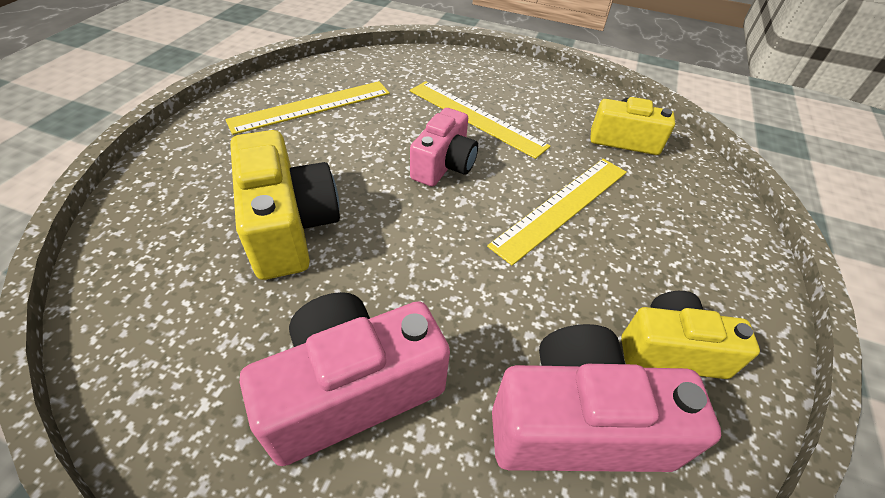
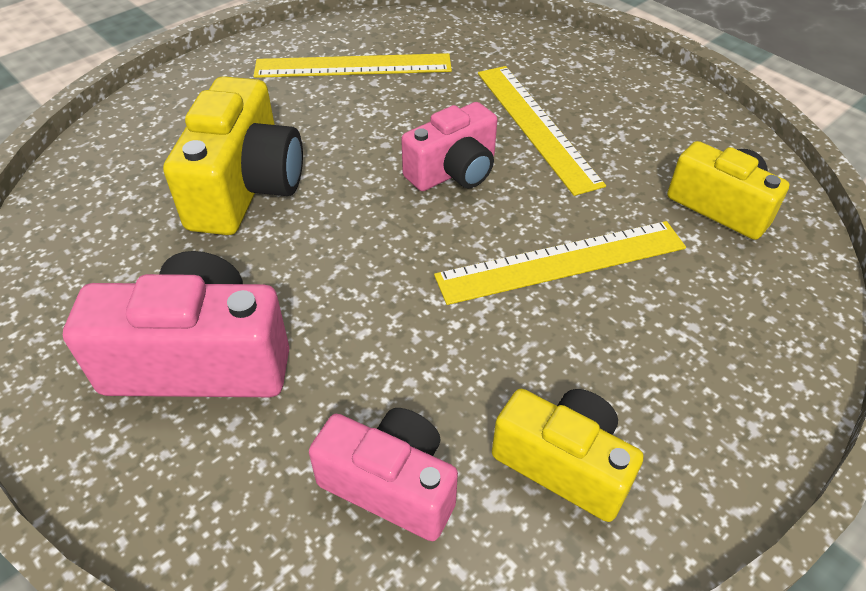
camera: 30 degrees right, 0 degrees up
(577, 423) = (391, 485): pink camera -> pink camera, size x0.66

